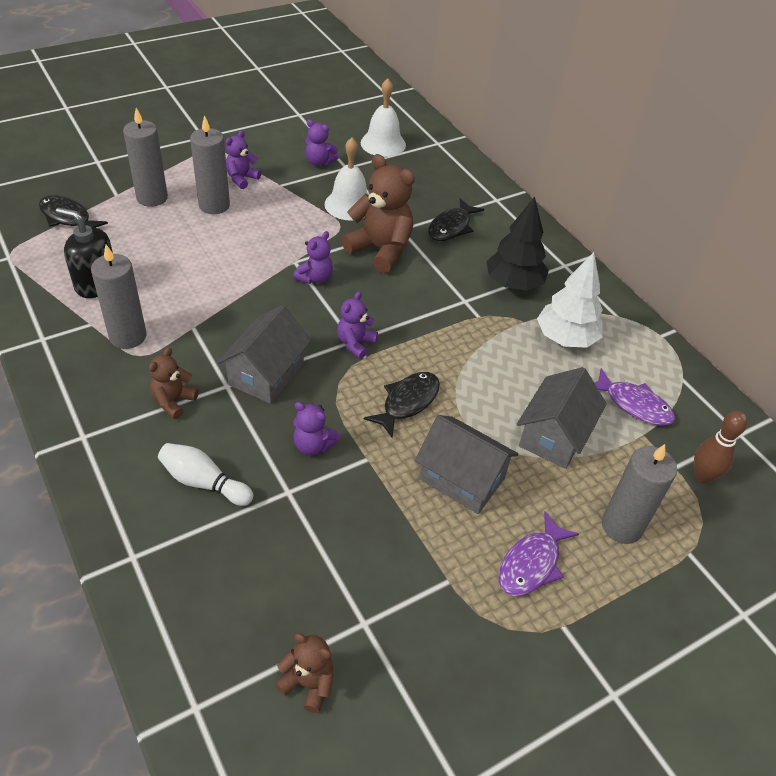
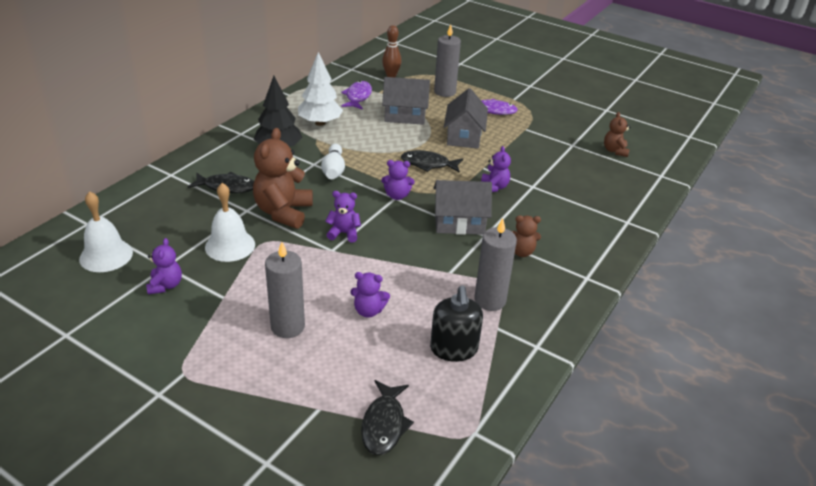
camera: 115 degrees left, 10 degrees down
(152, 198) = (305, 377): grey candle -> none
(204, 482) = (560, 216): white bowling pin -> white bowling pin (333, 170)
(241, 179) = (229, 326): purple teddy bear -> purple teddy bear (368, 311)

